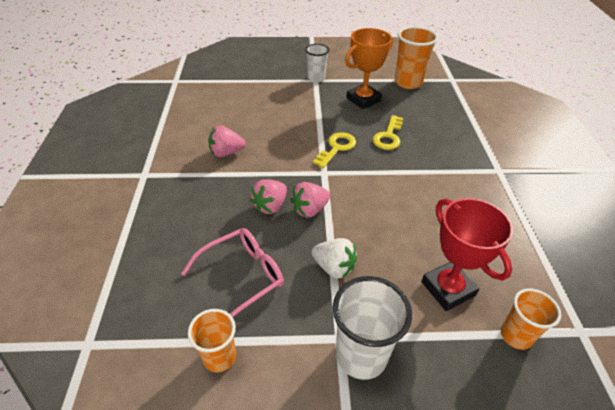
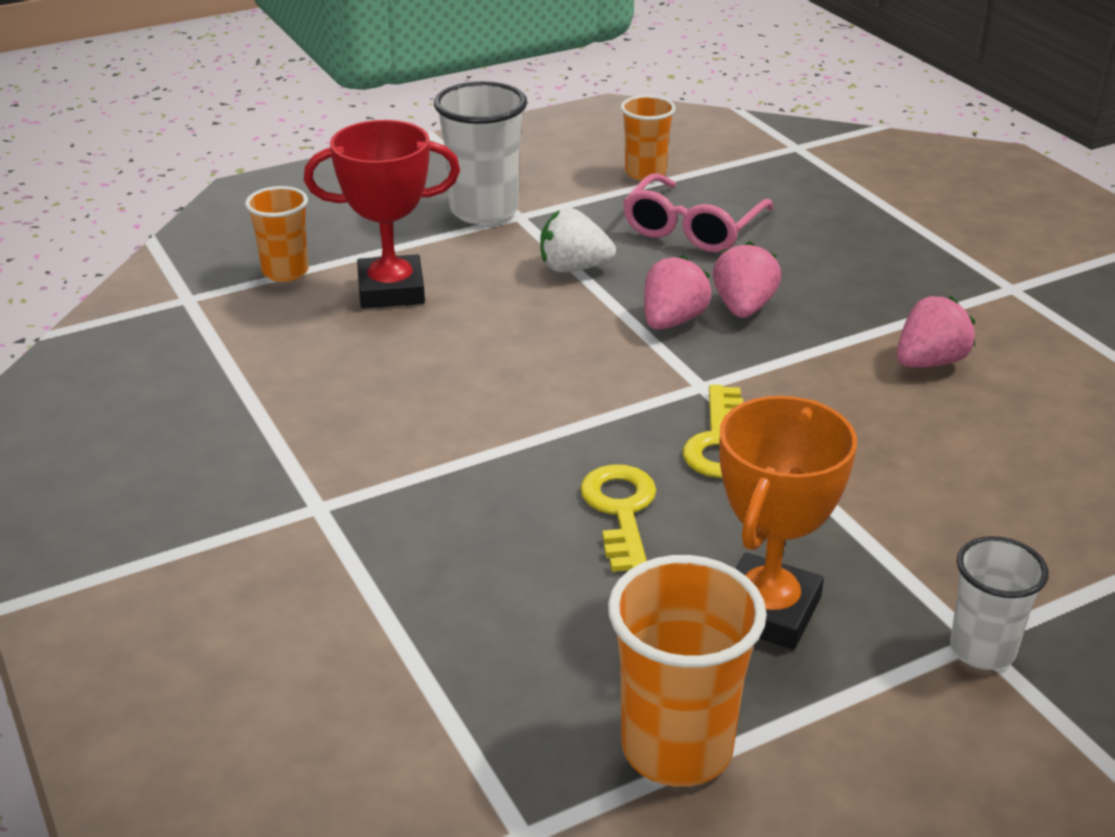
camera: 155 degrees right, 10 degrees down
(448, 289) = (391, 290): red trophy -> red trophy turned 45 degrees counterclockwise

